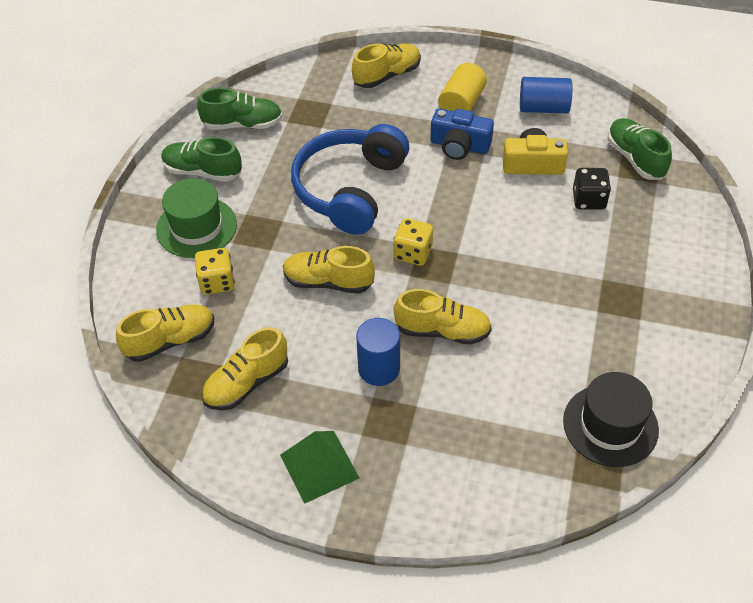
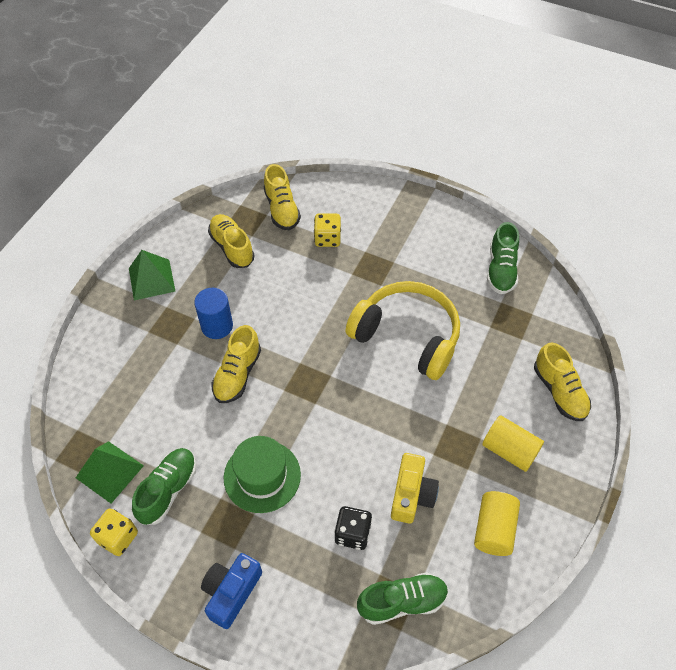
camera: 100 degrees right, 5 degrees up
(196, 227) = (386, 230): green hat -> green hat (262, 476)
(203, 171) = (447, 238): green shoe -> green shoe (168, 490)
(328, 282) = (308, 306): yellow shoe -> none
(349, 189) = (407, 336): blue headphones -> yellow headphones
(413, 253) = (323, 369): yellow dice -> yellow dice (118, 537)
(459, 146) = (448, 434): blue camera -> blue camera (231, 592)
(543, 108) = (494, 529): blue cylinder -> yellow cylinder
(610, 425) = (109, 471): black hat -> green pyramid

